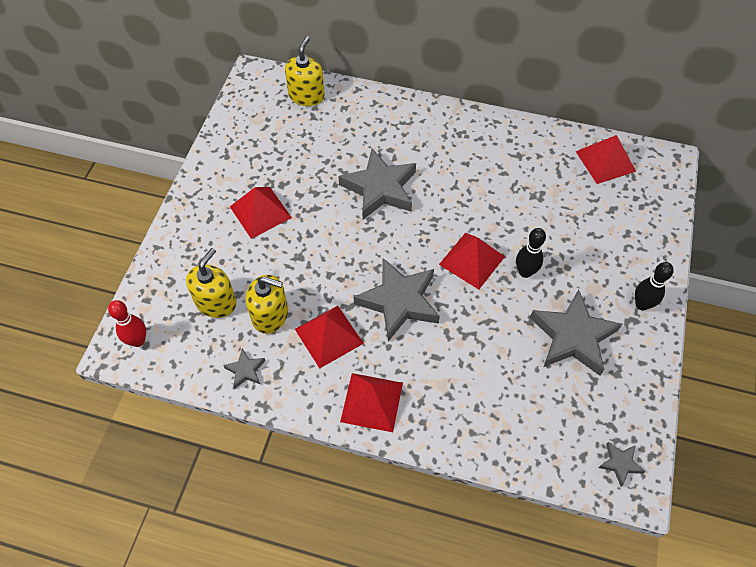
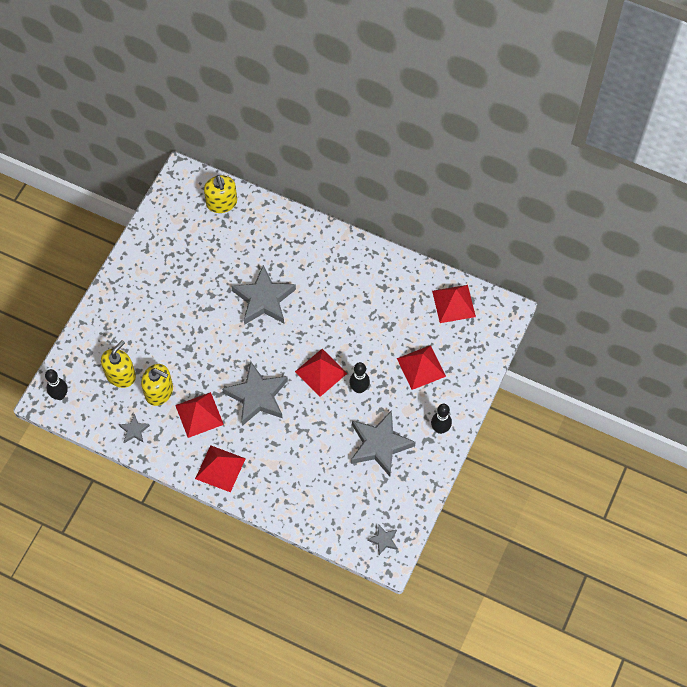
camera: 10 degrees right, 5 degrees up
(138, 340) = (60, 395): red bowling pin -> black bowling pin
(260, 212) = (166, 305): red pyramid -> red pyramid (421, 367)
(306, 96) = (222, 203): yellow soap dispenser -> yellow soap dispenser turned 135 degrees clockwise

